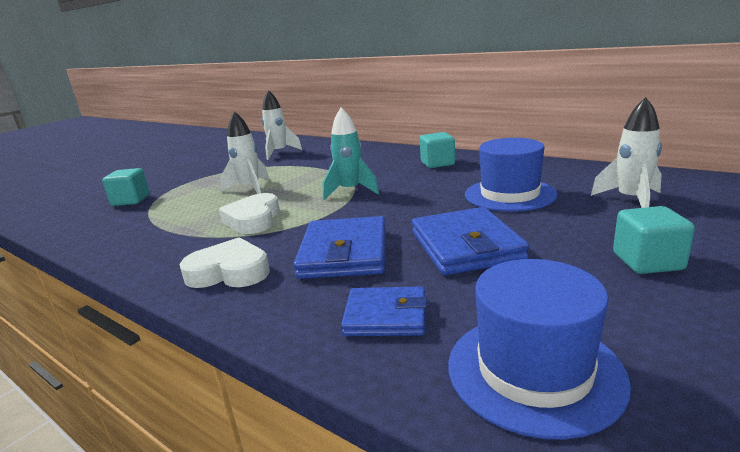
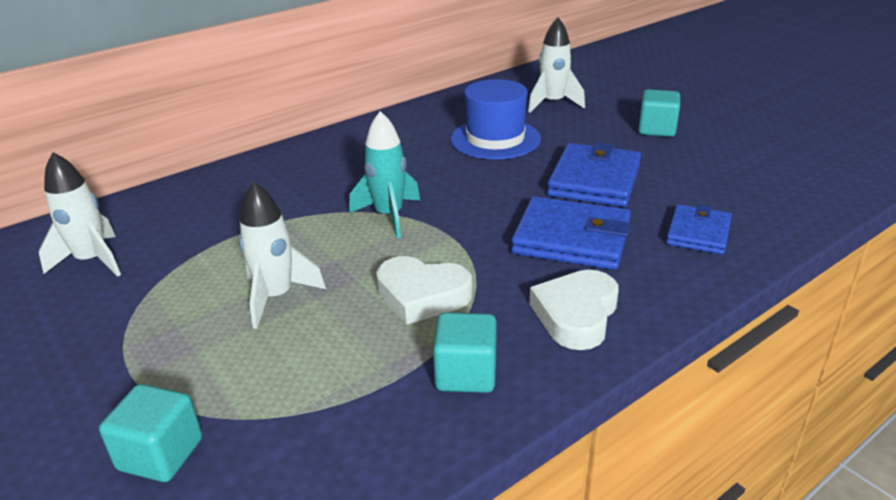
camera: 75 degrees left, 10 degrees up
(437, 163) = (355, 151): turquoise cube -> turquoise cube (466, 374)
(466, 246) = (594, 180): blue wallet -> blue wallet turned 75 degrees counterclockwise
(534, 371) = (772, 195): blue hat -> none

